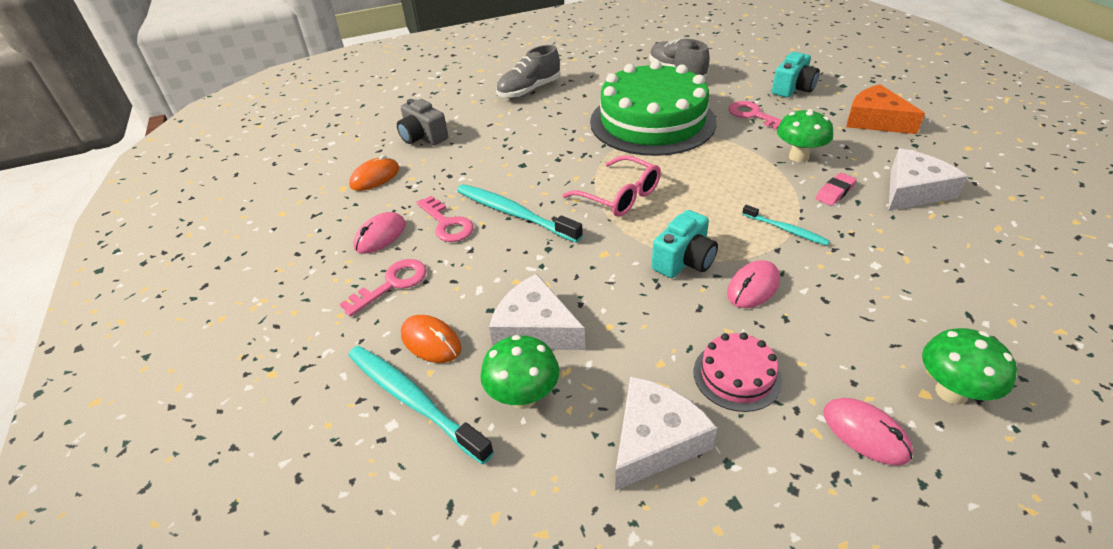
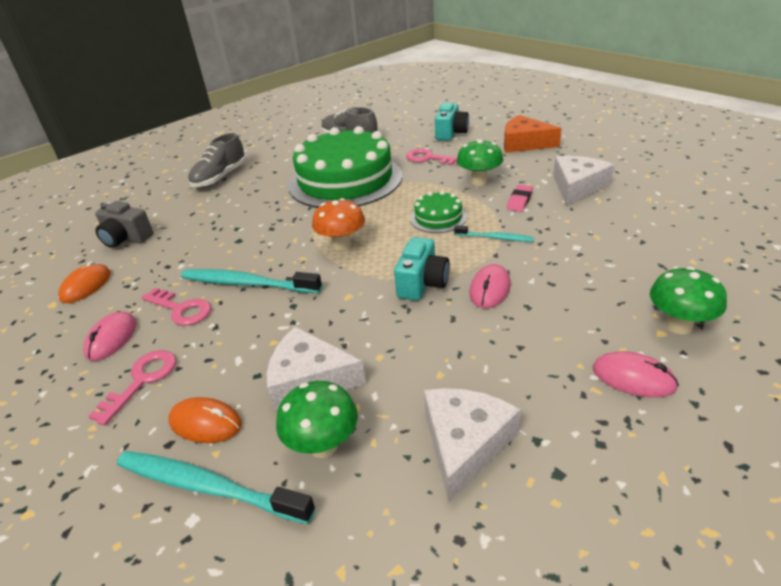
camera: 20 degrees left, 5 degrees down
(620, 196) = (342, 245): pink glasses -> orange mushroom
(733, 190) = (438, 218): none -> green cake
(737, 375) = (510, 364): pink cake -> none

